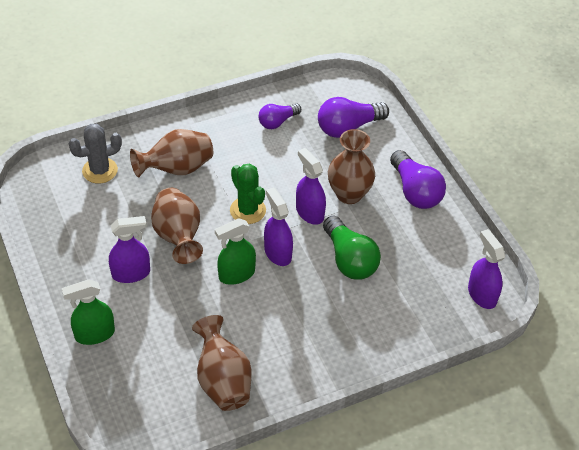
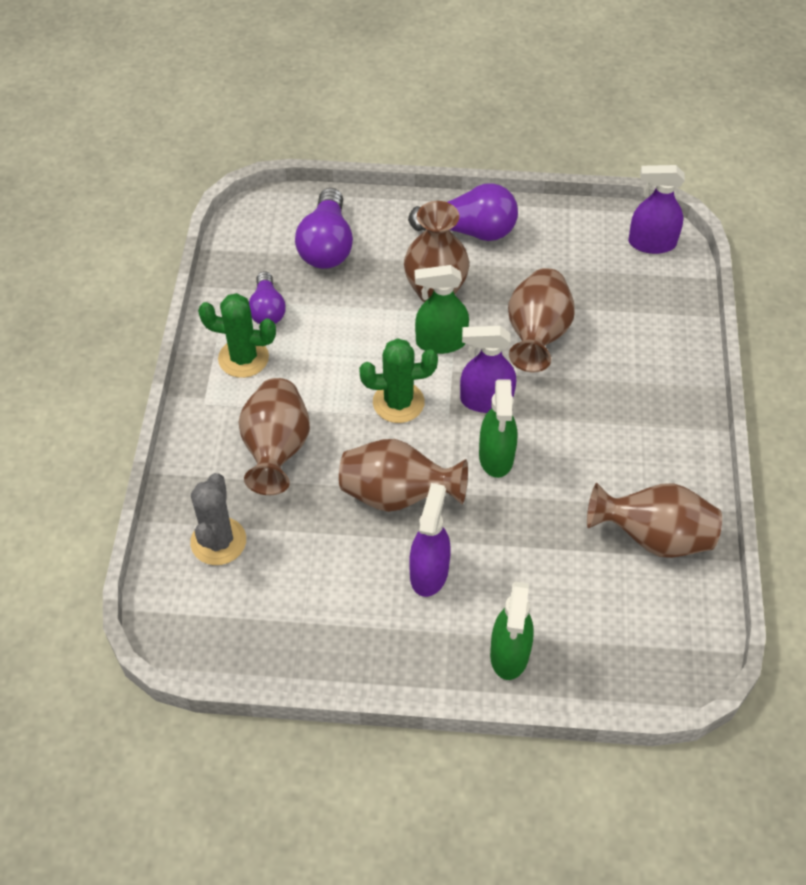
camera: 60 degrees left, 5 degrees up
(234, 127) = (243, 358): none -> green cactus
(309, 212) = (441, 342): purple spray bottle -> green spray bottle
(349, 260) = (537, 336): green light bulb -> brown vase

